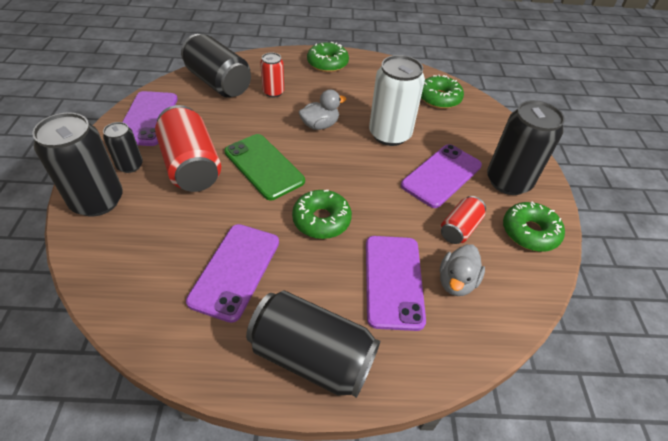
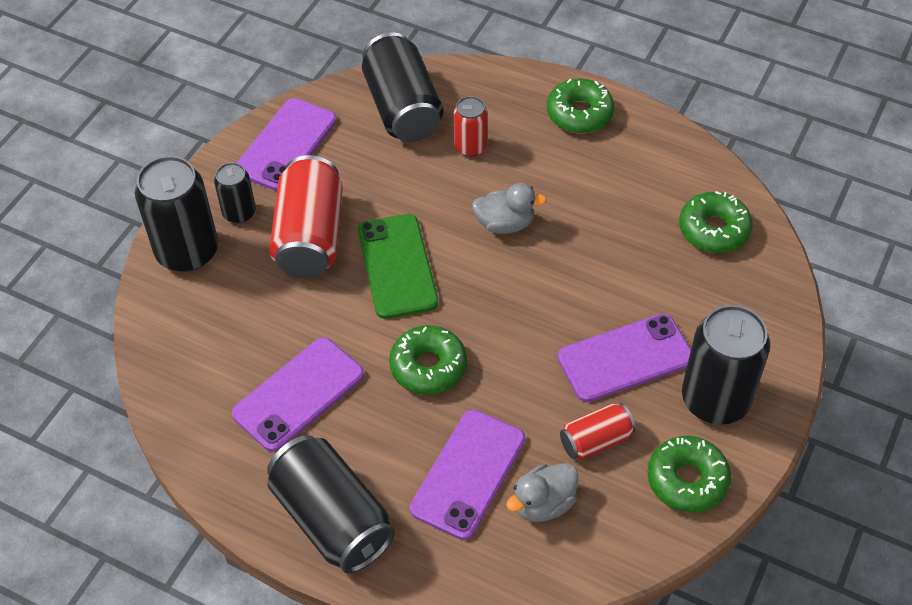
camera: 30 degrees right, 5 degrees up
(389, 134) = (595, 270): white can -> none

